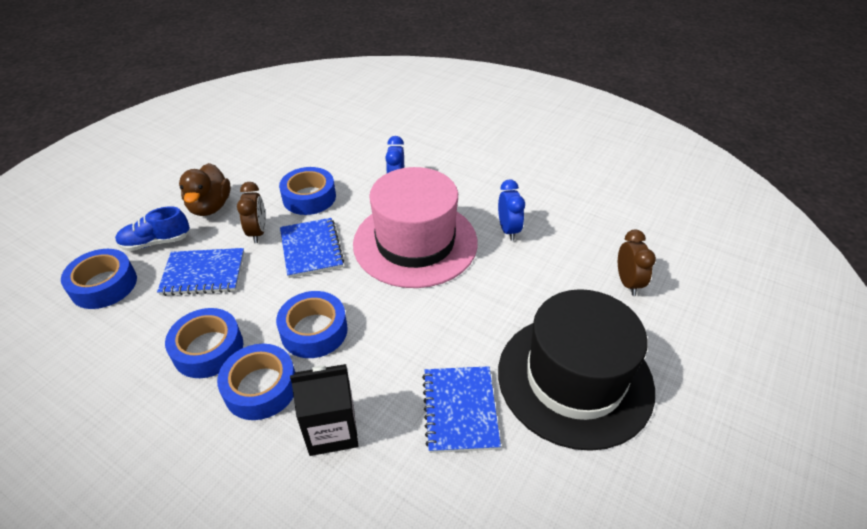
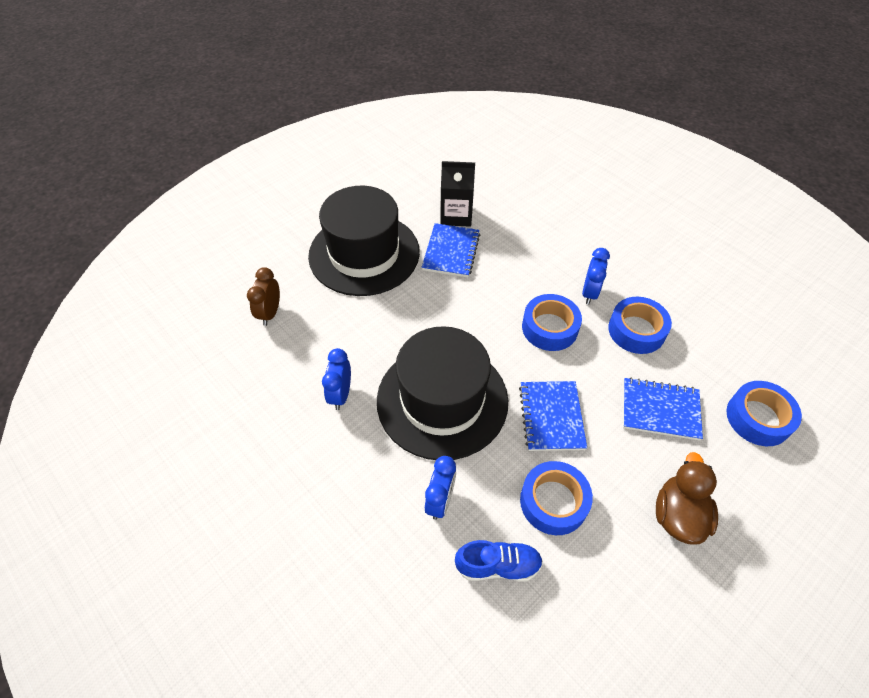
camera: 165 degrees left, 10 degrees up
(156, 242) = (726, 467): blue shoe -> blue shoe (498, 565)
(258, 232) = (611, 455): brown clock -> none
(261, 387) = (589, 293): blue tape -> blue clock
(332, 430) = (538, 257): black carton -> black carton (456, 215)
(415, 242) = (442, 400): pink hat -> black hat

